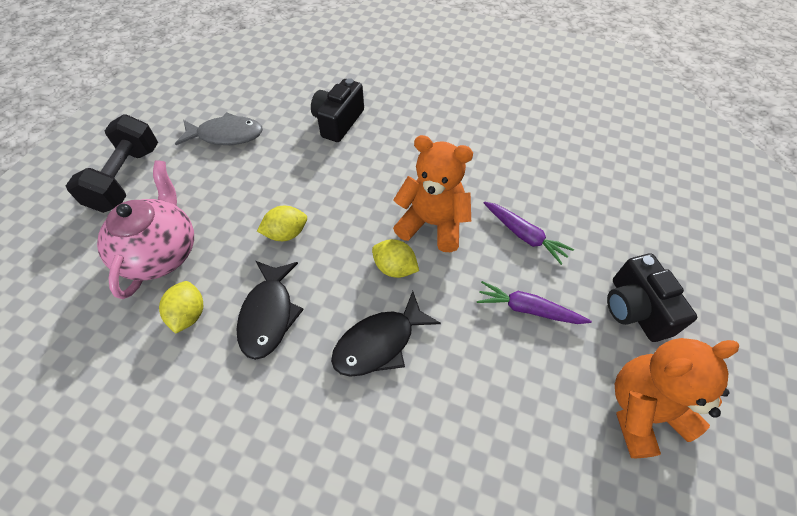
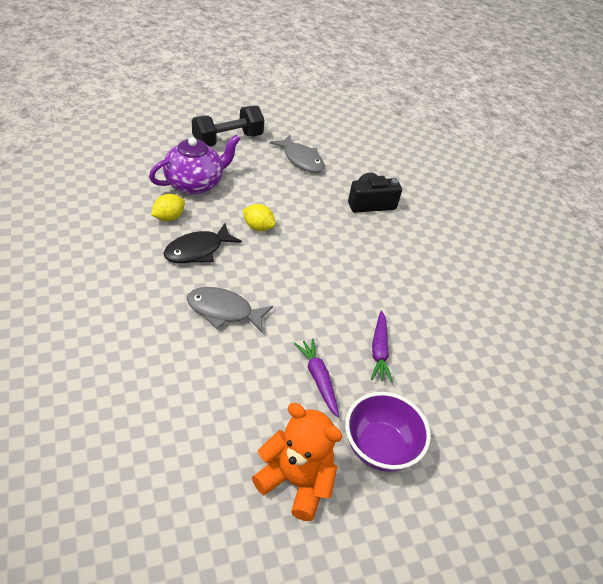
camera: 45 degrees right, 10 degrees down
(161, 253) = (195, 183): pink teapot -> purple teapot
(379, 343) = (224, 311): black fish -> grey fish
(395, 268) = (283, 292): yellow lemon -> none
(432, 224) = (336, 294): orange teddy bear -> none
(635, 309) = (379, 447): black camera -> purple bowl

